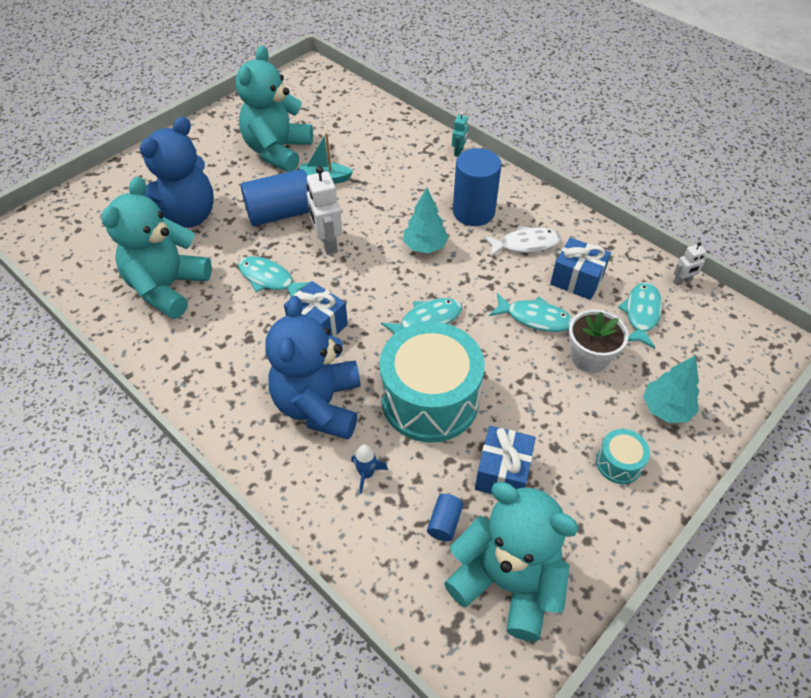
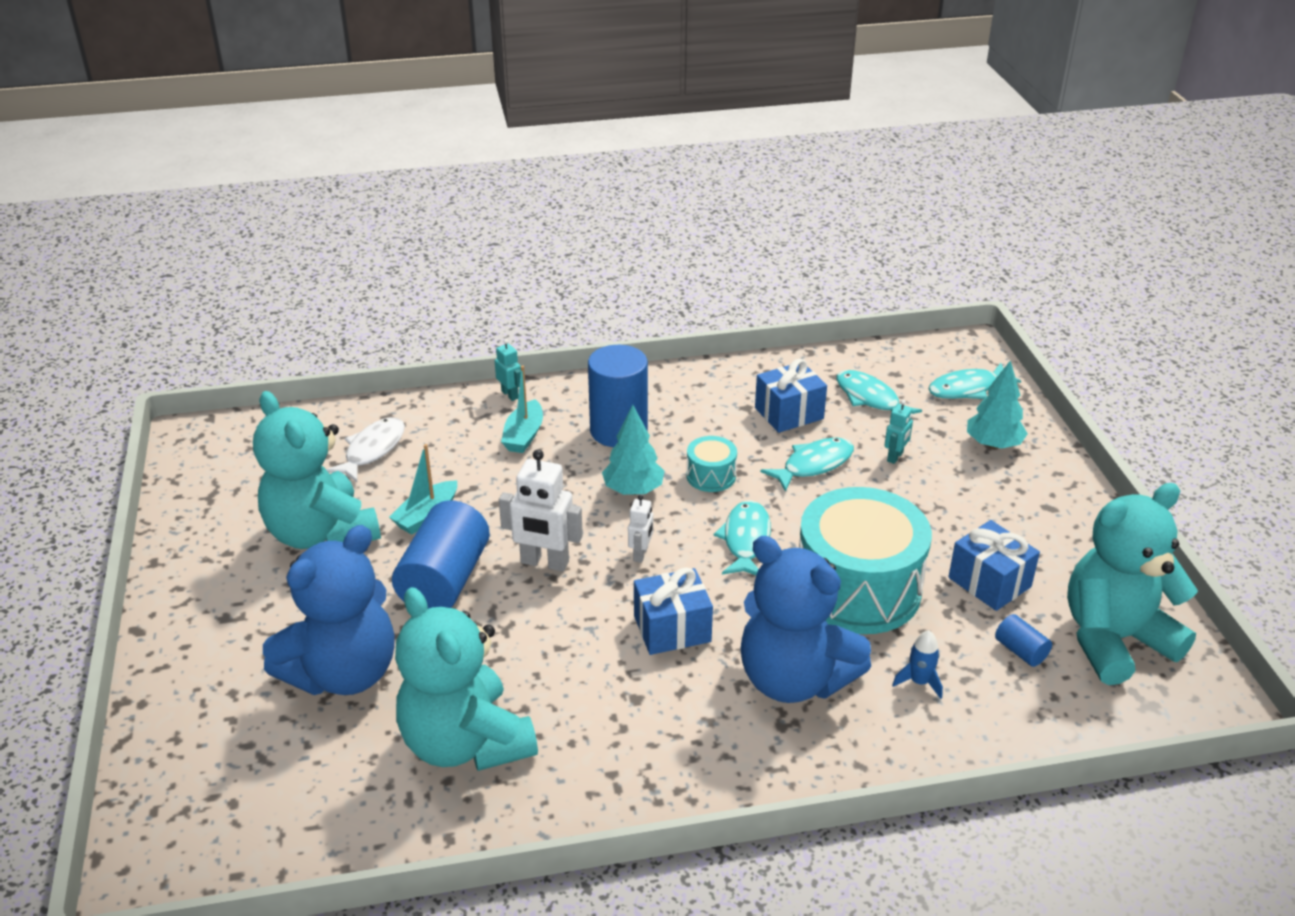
camera: 55 degrees left, 15 degrees down
(185, 216) = (343, 673): blue teddy bear -> blue teddy bear turned 60 degrees clockwise
(269, 279) = (552, 639): turquoise fish -> turquoise fish (967, 389)
(428, 177) = (524, 436): none -> turquoise boat
(525, 244) = (705, 420): white fish -> white fish (372, 450)
(589, 357) = (895, 457): white flower pot -> turquoise robot
(619, 463) = (1032, 503): turquoise drum -> turquoise drum (711, 476)
(682, 281) = (853, 355): white robot -> white robot (641, 554)

